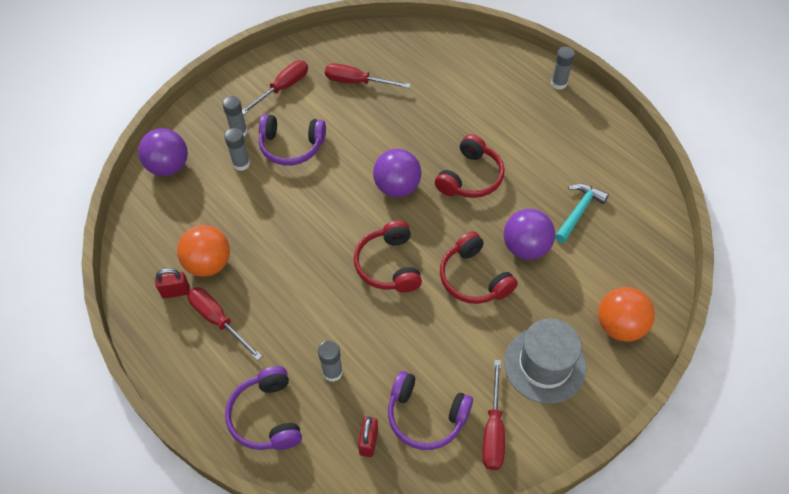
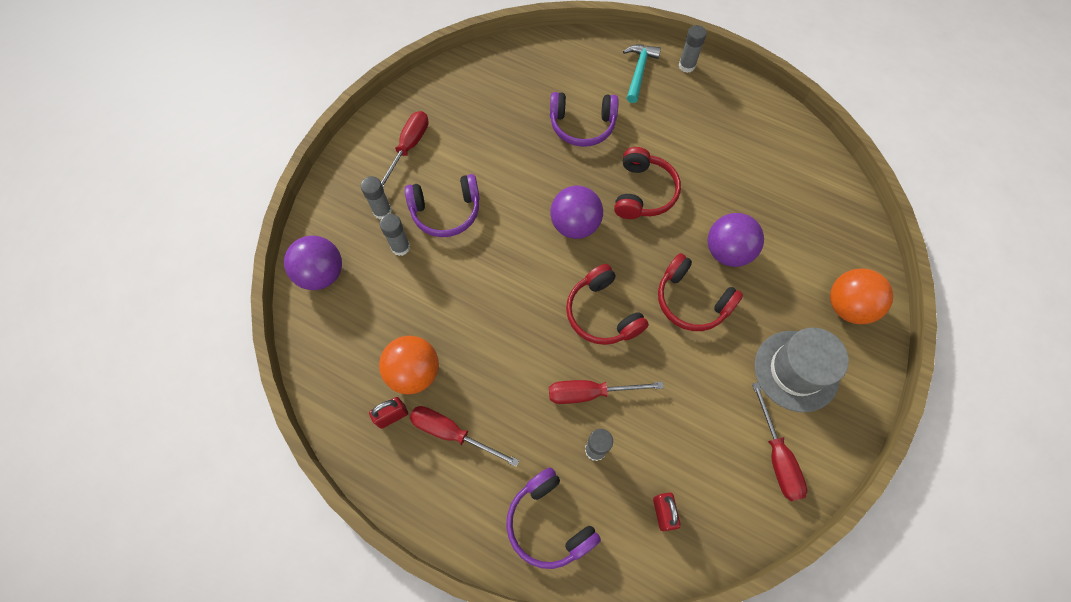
camera: 20 degrees left, 10 degrees up
(357, 82) = (484, 119): red screwdriver -> red screwdriver (590, 393)
(426, 416) = (707, 465): purple headphones -> purple headphones (582, 125)
(578, 212) = (761, 198): turquoise hammer -> turquoise hammer (639, 72)

